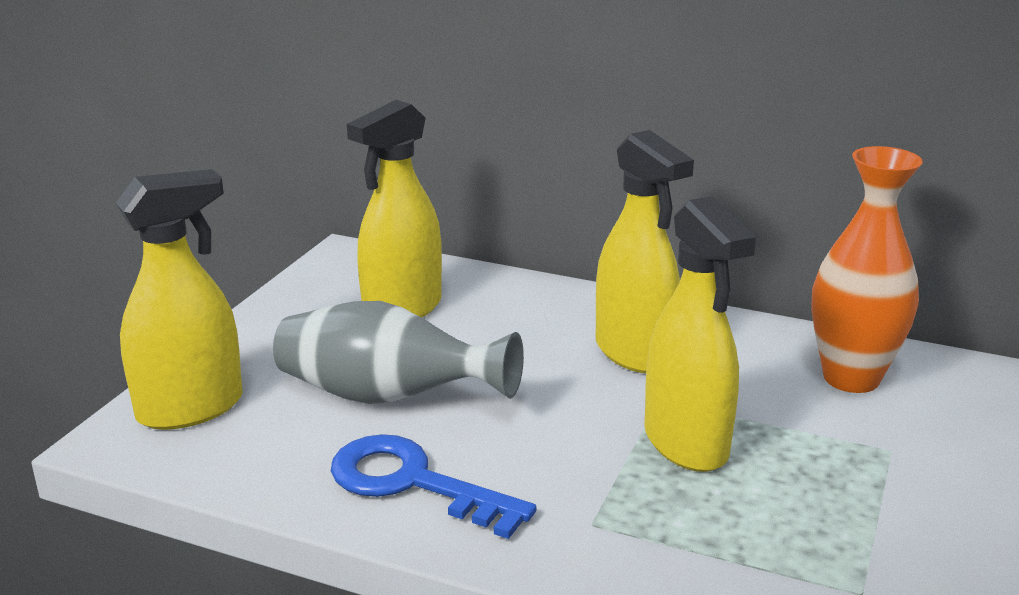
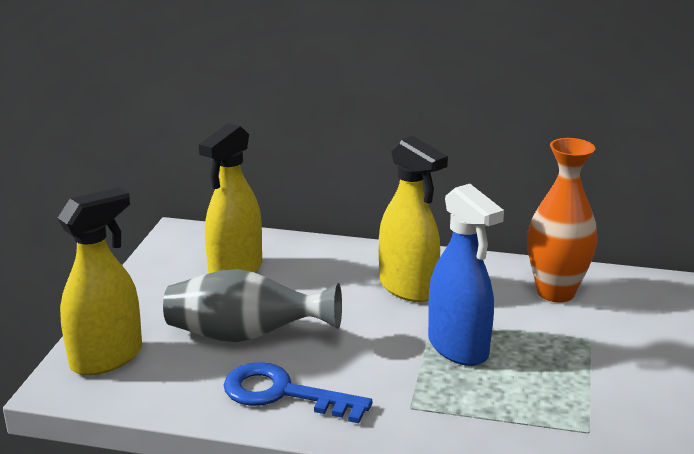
camera: 10 degrees left, 0 degrees up
(686, 443) = (458, 348): yellow spray bottle -> blue spray bottle

